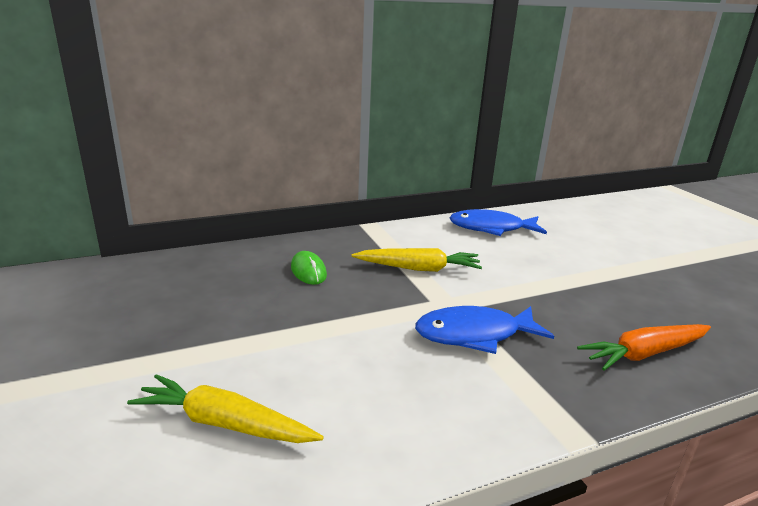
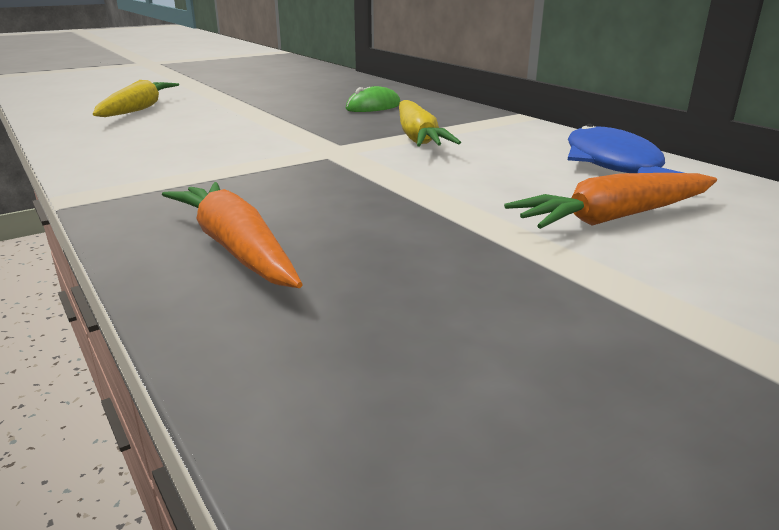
camera: 80 degrees right, 0 degrees up
(474, 334) = (268, 161): blue fish -> none
(571, 248) = (614, 217): none -> orange carrot

